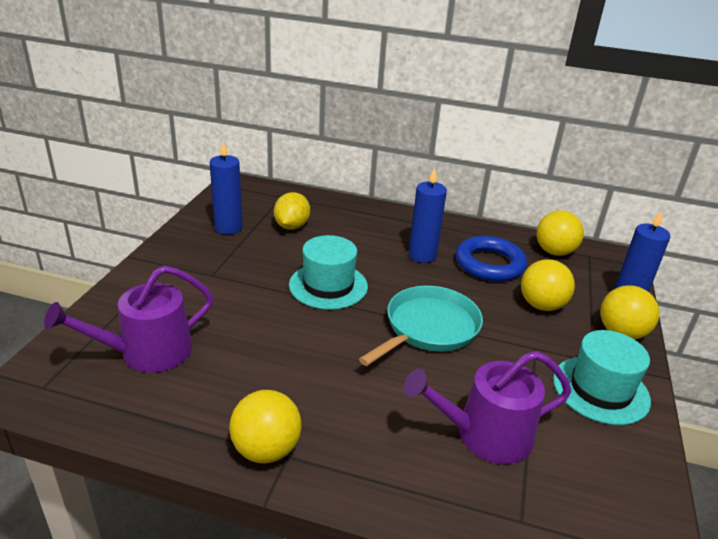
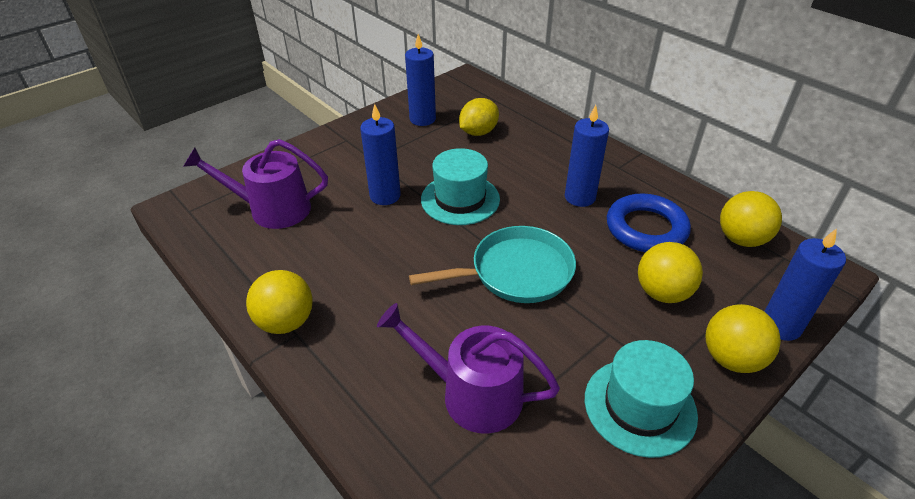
camera: 35 degrees right, 10 degrees up
(256, 303) = (385, 196): none -> blue candle

